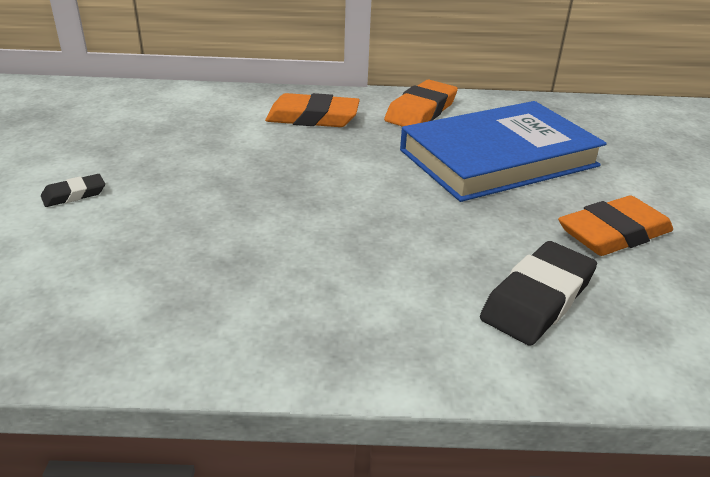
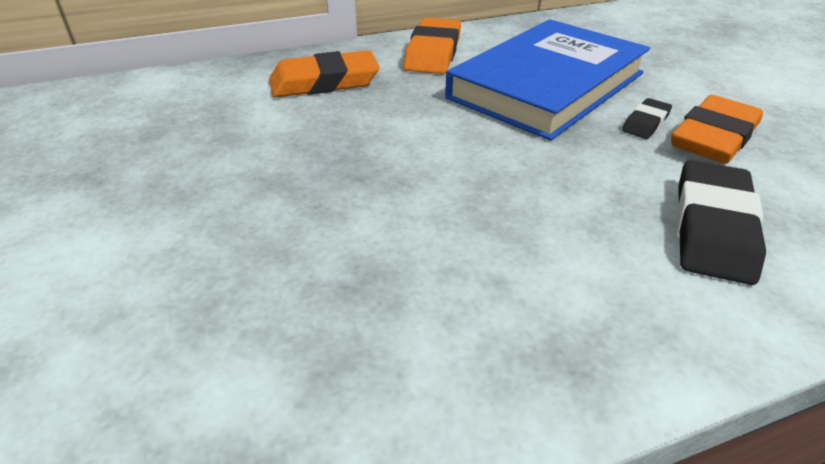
camera: 20 degrees left, 5 degrees up
(74, 194) = (79, 249): black eraser -> black eraser (645, 123)

